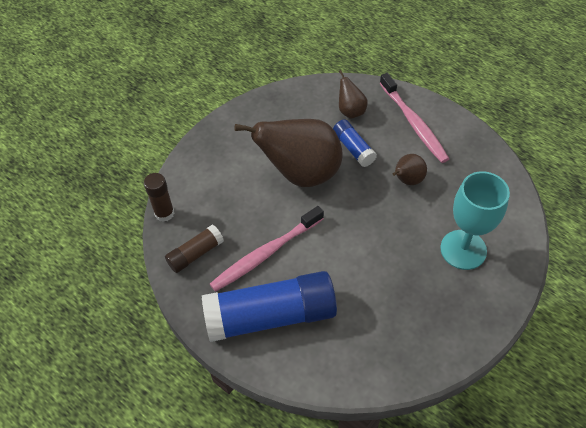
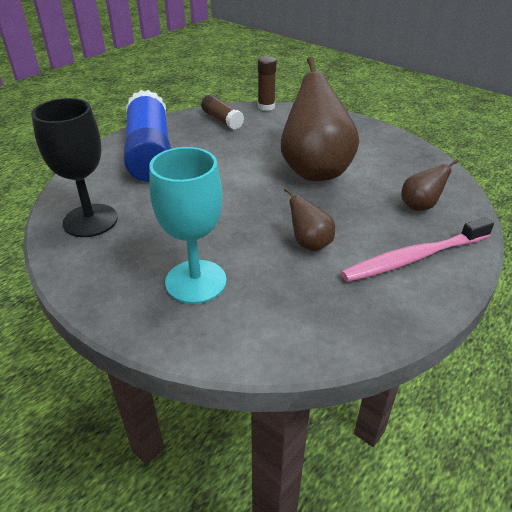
camera: 90 degrees right, 15 degrees down
(266, 253) = (216, 151): pink toothbrush -> none
(353, 148) = (357, 205): blue glue stick -> none
(399, 344) = (90, 220): none -> black goblet

